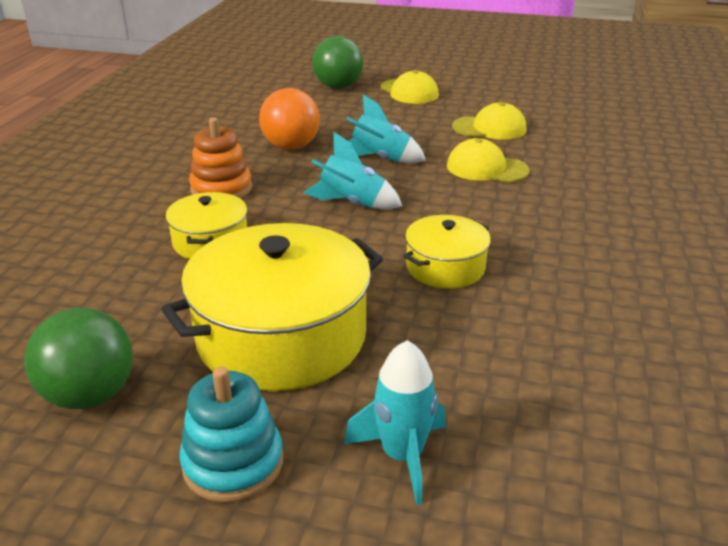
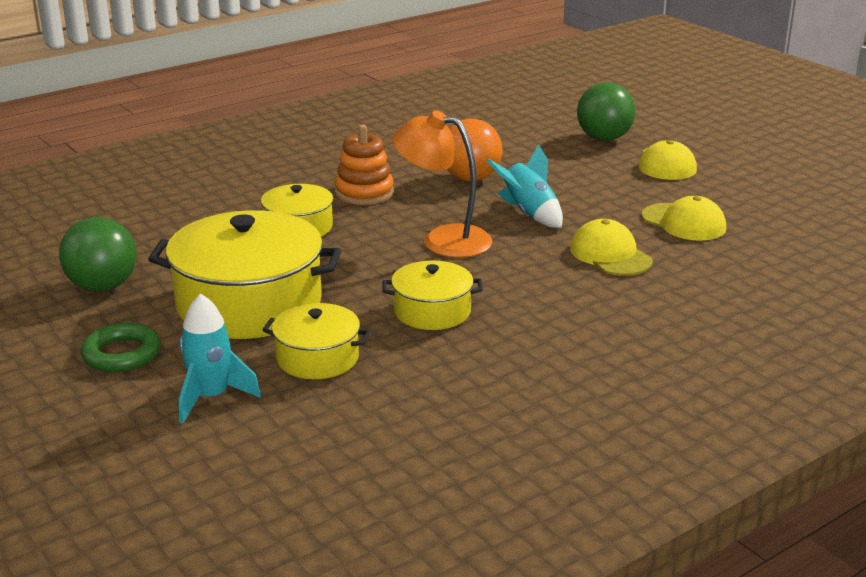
camera: 40 degrees right, 5 degrees down
(233, 463) = (122, 354): turquoise stacking toy -> green ring
(352, 203) = (443, 239): turquoise rocket -> orange lamp
(428, 358) = (317, 358): none -> yellow pot

